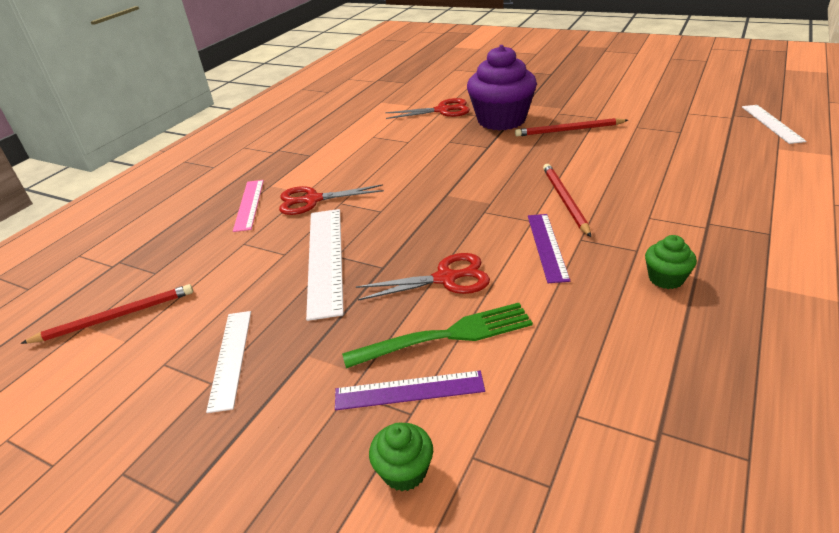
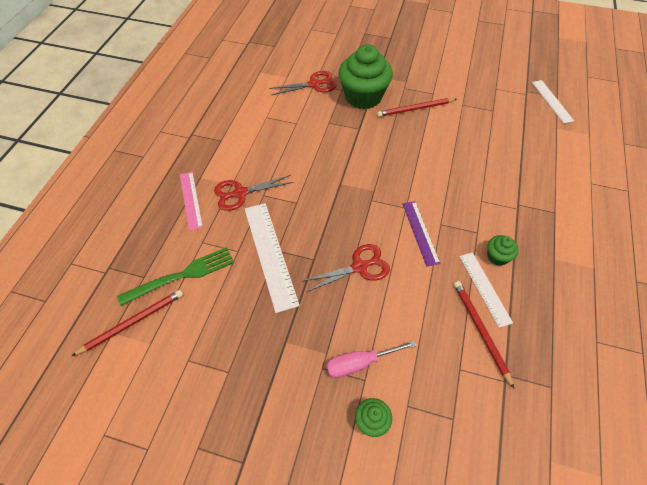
camera: 15 degrees left, 20 degrees up
(231, 358) = (234, 350): white ruler -> white ruler (485, 288)
(409, 391) = (359, 363): purple ruler -> pink screwdriver
(445, 336) = (371, 317): green fork -> green fork (182, 275)
(501, 120) = (363, 97): purple cupcake -> green cupcake
(565, 200) = (424, 186): red pencil -> red pencil (480, 330)

